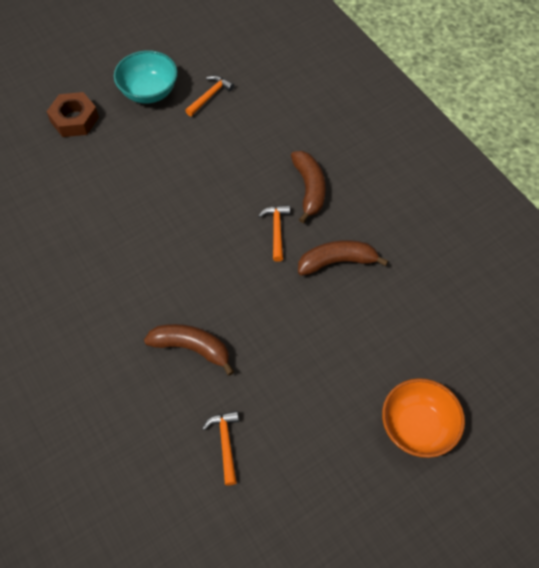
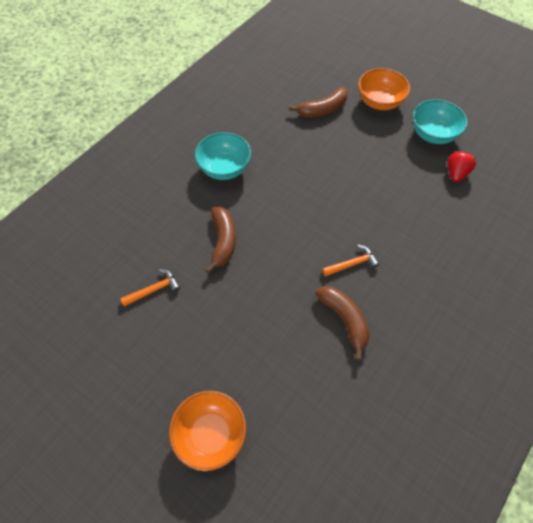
camera: 70 degrees right, 0 degrees up
(74, 119) = (379, 102): brown nut -> orange bowl
(84, 314) = (224, 168): none -> turquoise bowl
(210, 96) = (456, 174): orange hammer -> red strawberry
(309, 189) = (406, 275): brown banana -> brown banana (322, 110)

